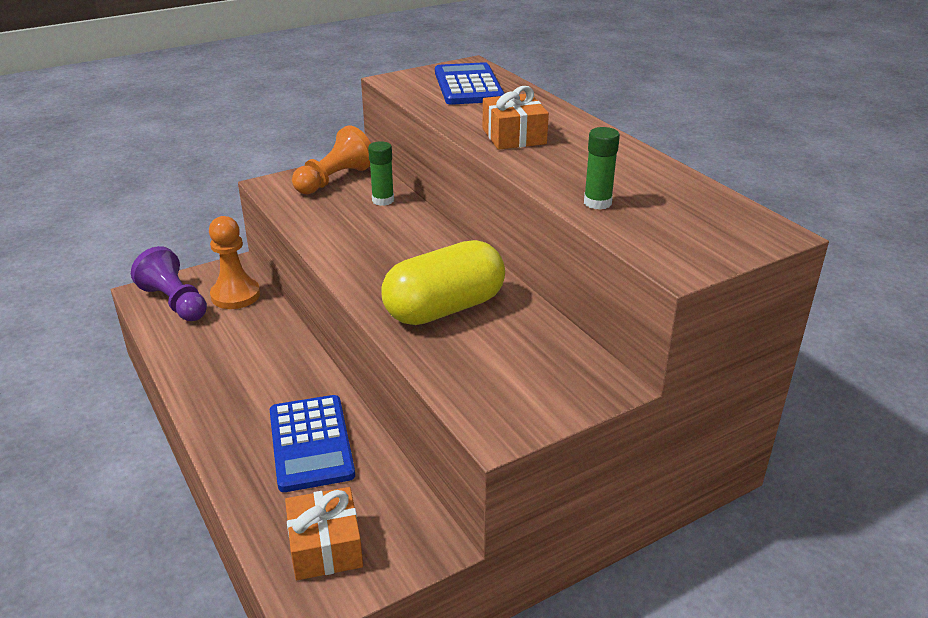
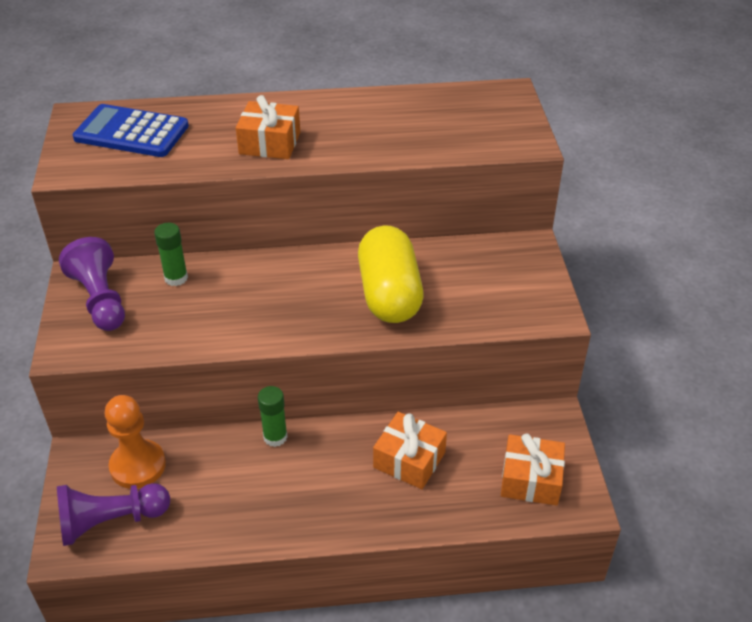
camera: 65 degrees left, 10 degrees up
(311, 443) = (409, 460): blue calculator -> orange gift
(334, 180) = (100, 300): orange pawn -> purple pawn
(597, 203) = (419, 144): green glue stick -> green glue stick (275, 437)

